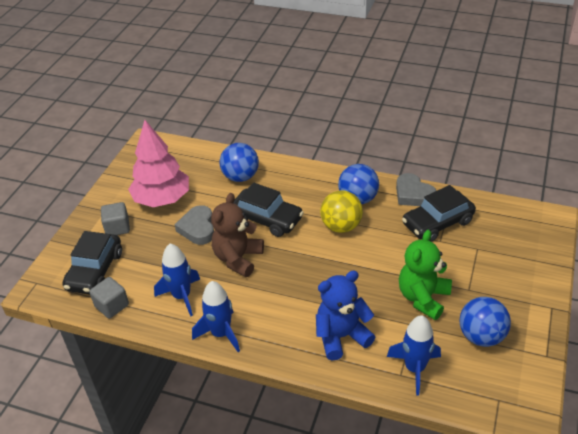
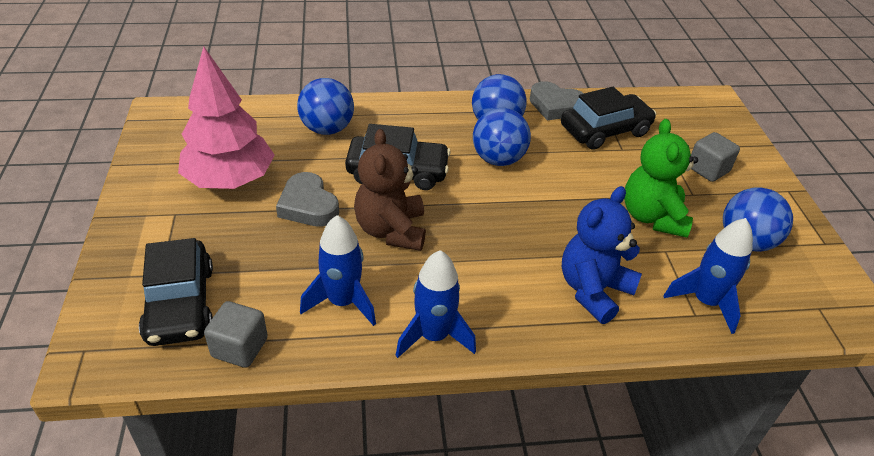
camera: 30 degrees left, 0 degrees up
(117, 228) = (181, 234): grey cube -> grey cube (708, 169)
(341, 226) = (498, 159): yellow ball -> blue ball
(437, 223) = (605, 130): black car -> black car turned 150 degrees counterclockwise

